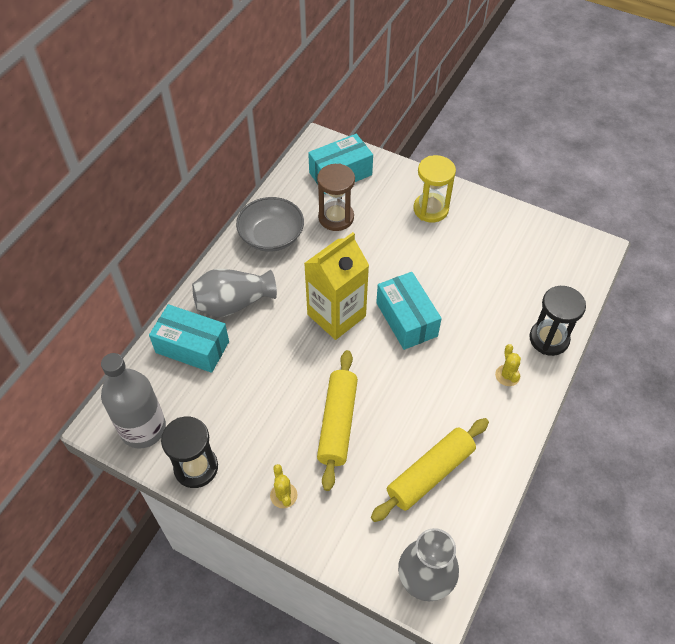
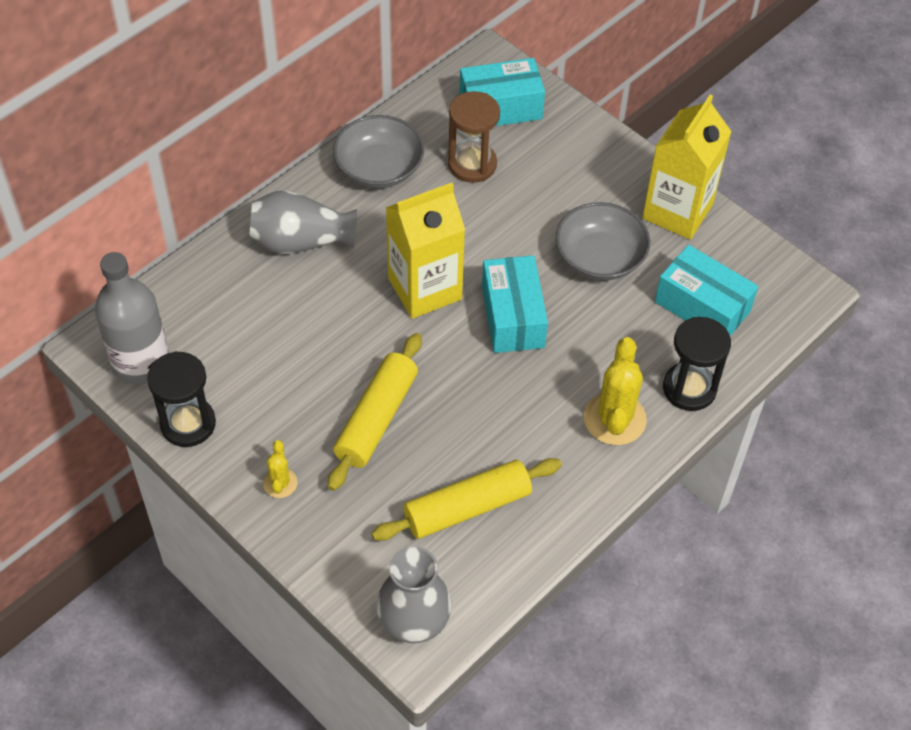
camera: 15 degrees right, 0 degrees up
(192, 347) = (231, 282): turquoise box -> turquoise box (702, 307)
(431, 209) = (603, 183): yellow hourglass -> none
(449, 261) = (600, 257): none -> grey bowl
(488, 216) = (677, 211): none -> yellow carton
(507, 375) = (614, 419): yellow cactus -> yellow cactus, size x1.89

